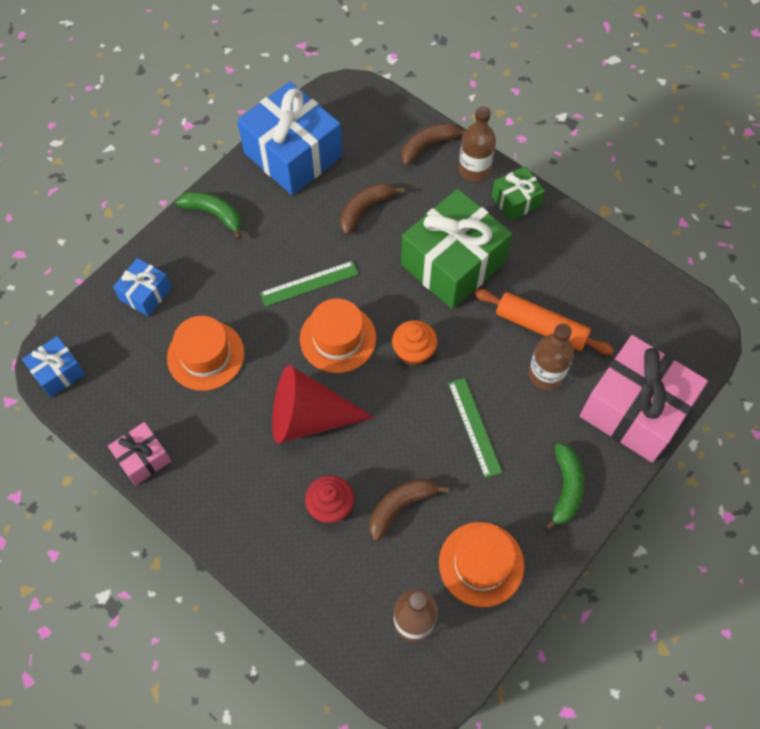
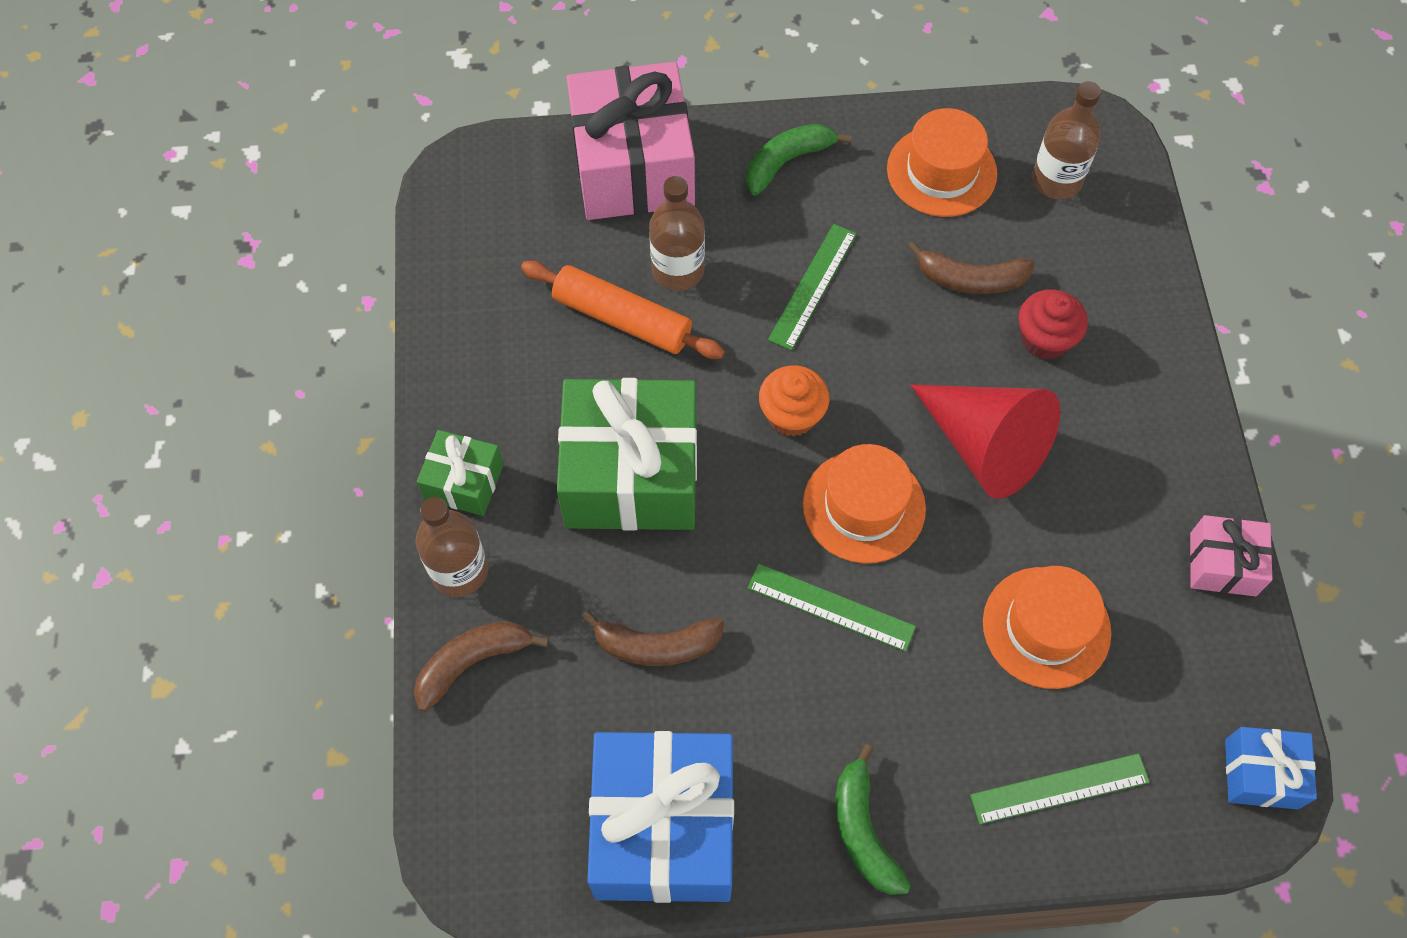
camera: 135 degrees left, 0 degrees up
(146, 294) = (1059, 788): blue gift -> green ruler
(428, 146) = (472, 662): brown banana -> brown banana turned 135 degrees clockwise
(541, 327) = (622, 319): orange rolling pin -> orange rolling pin turned 45 degrees counterclockwise

